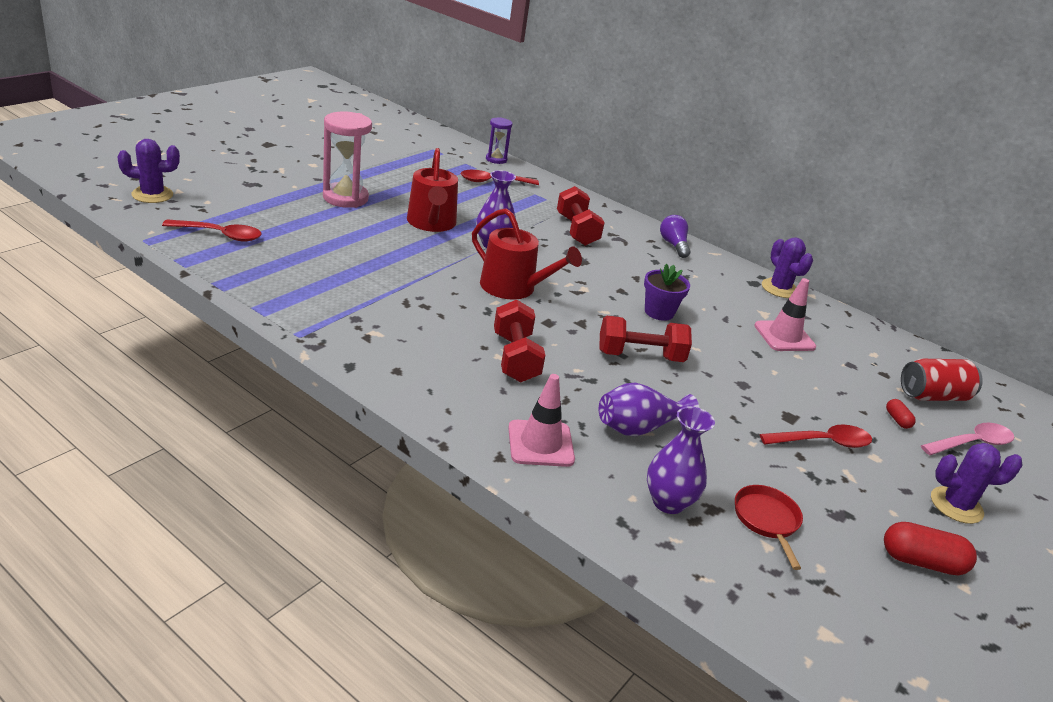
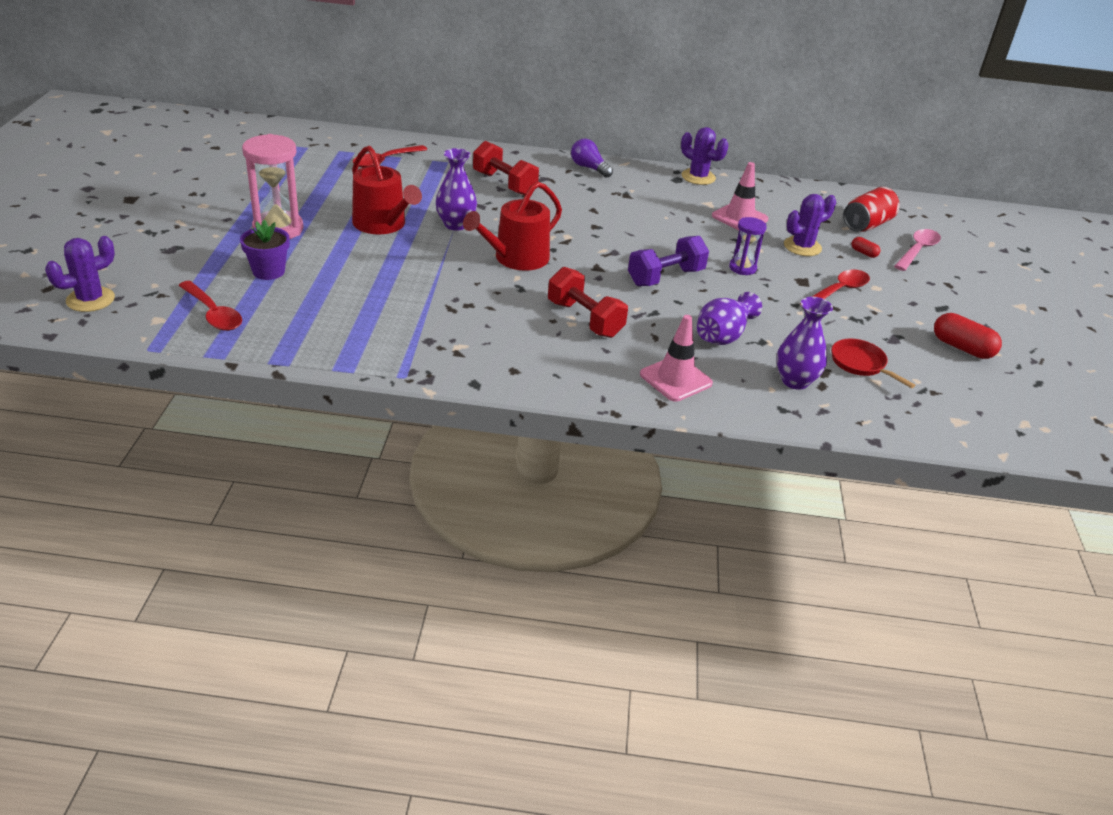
camera: 30 degrees left, 5 degrees up
(220, 235) = (213, 314): red spoon -> red spoon turned 75 degrees clockwise
(496, 159) = (361, 136): purple hourglass -> purple hourglass (742, 268)
(513, 288) = (516, 258): red watering can -> red watering can turned 135 degrees clockwise
(640, 356) = (665, 277): red dumbbell -> purple dumbbell
(659, 312) = (640, 234): purple flower pot -> purple flower pot (268, 271)
(921, 562) = (962, 348): red capsule -> red capsule turned 60 degrees clockwise
(956, 505) = (946, 300): purple cactus -> purple cactus (802, 247)

